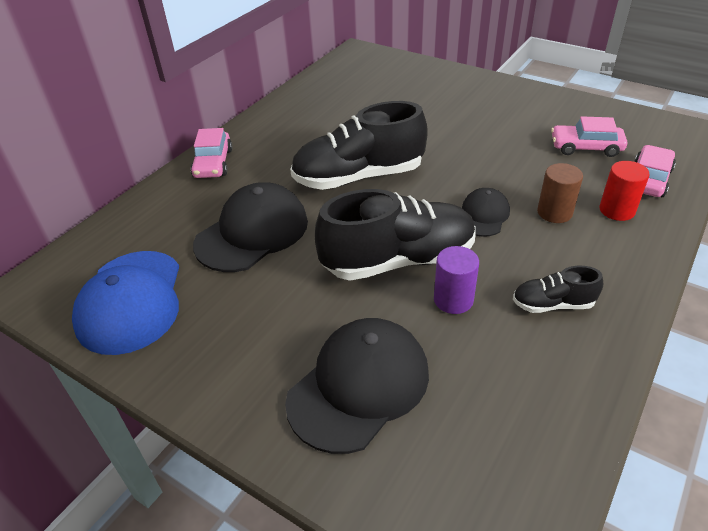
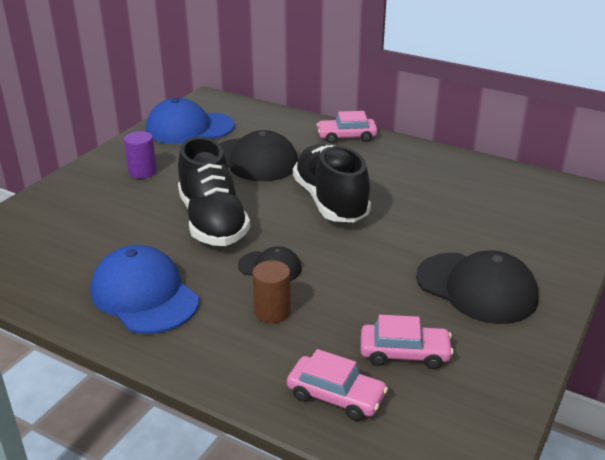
camera: 85 degrees right, 10 degrees down
(359, 386) = (93, 207): black cap -> black cap (476, 288)
(453, 300) = (162, 246): purple cylinder -> purple cylinder (142, 172)
(552, 304) = (144, 295): black shoe -> blue cap
(586, 147) = (404, 353): pink car -> pink car turned 90 degrees clockwise
(617, 210) = (274, 357): red cylinder -> none

